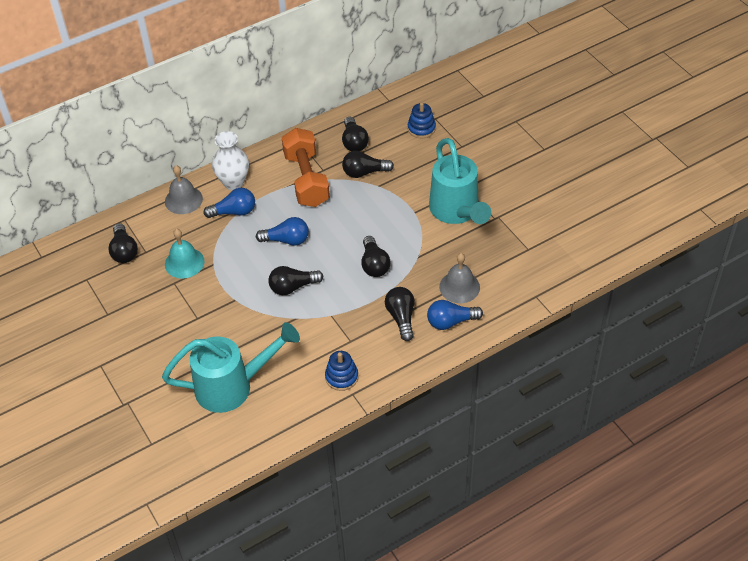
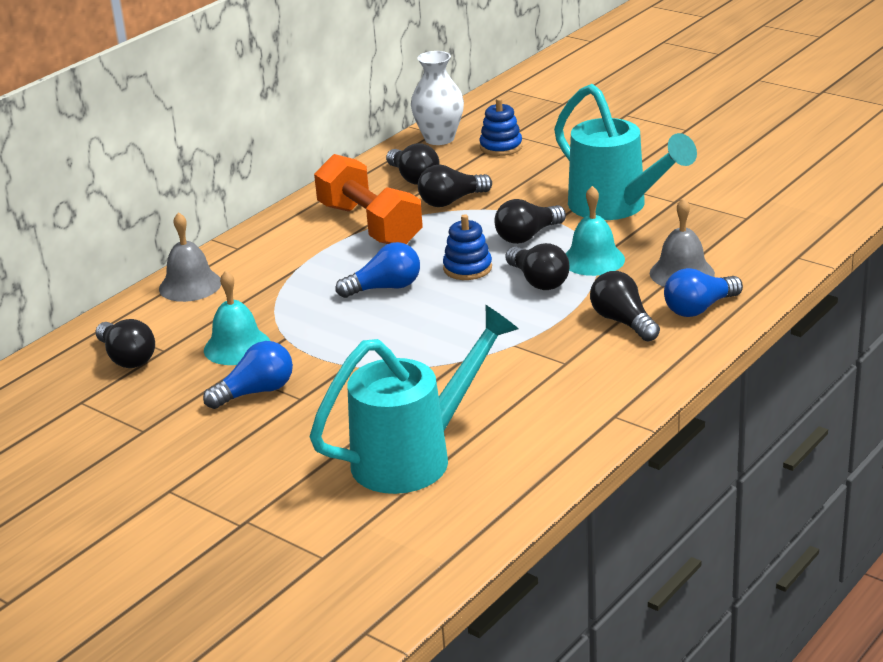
camera: 20 degrees left, 20 degrees down
(233, 182) = (258, 252): white vase -> white vase (439, 138)
(234, 212) = (280, 279): blue light bulb -> blue light bulb (255, 392)
(293, 287) = (431, 331): black light bulb -> black light bulb (527, 236)
(341, 377) = (583, 402): blue stacking toy -> blue stacking toy (467, 268)
(416, 256) = (593, 260): none -> turquoise bell

